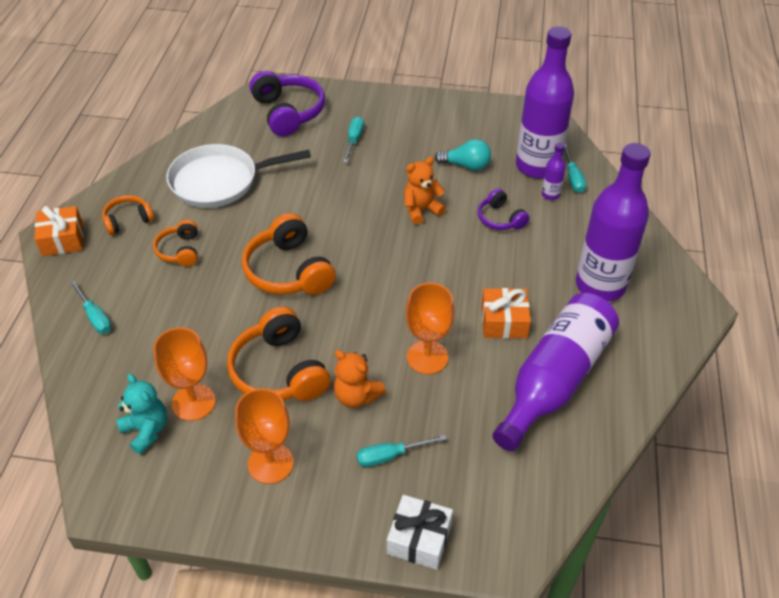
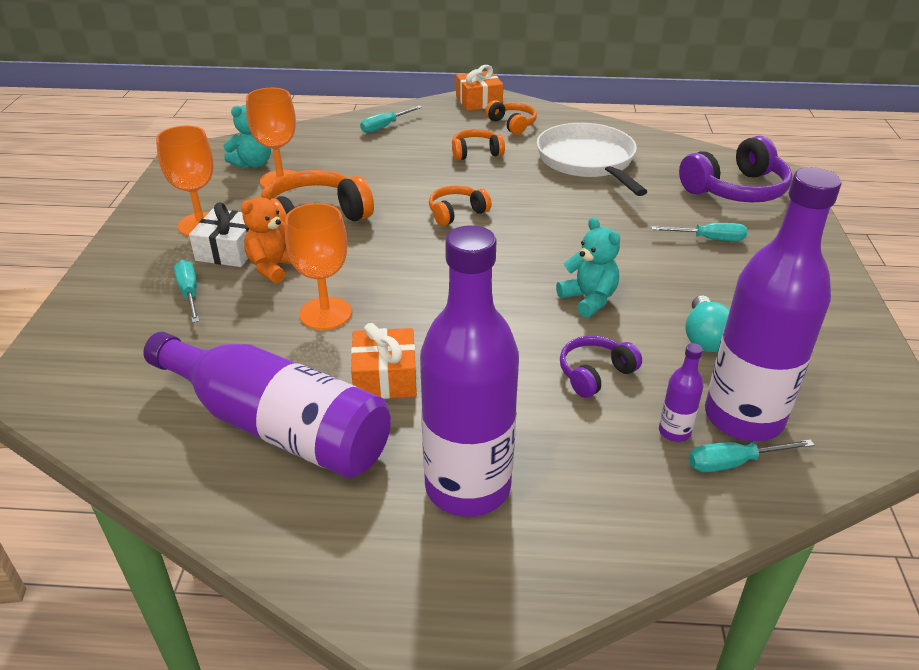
camera: 85 degrees right, 10 degrees down
(288, 271) = (456, 213): orange headphones -> orange headphones, size x0.56
(419, 539) = (80, 316): white gift -> white gift (229, 250)
(421, 210) = (589, 299): orange teddy bear -> turquoise teddy bear

